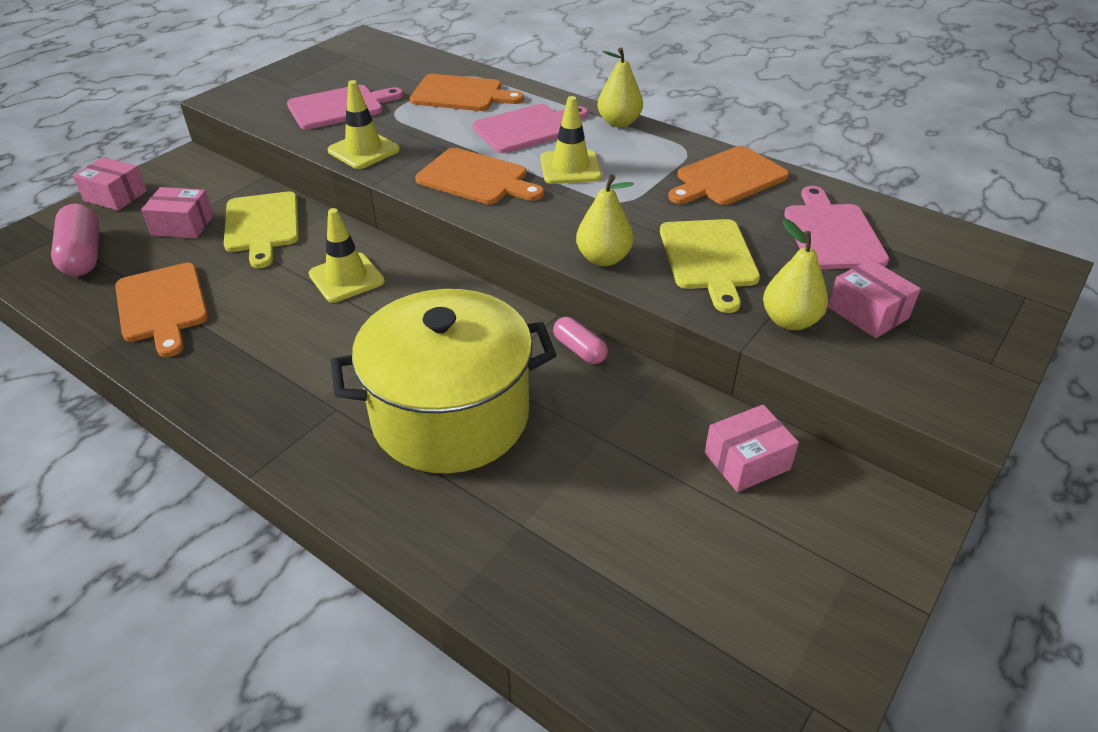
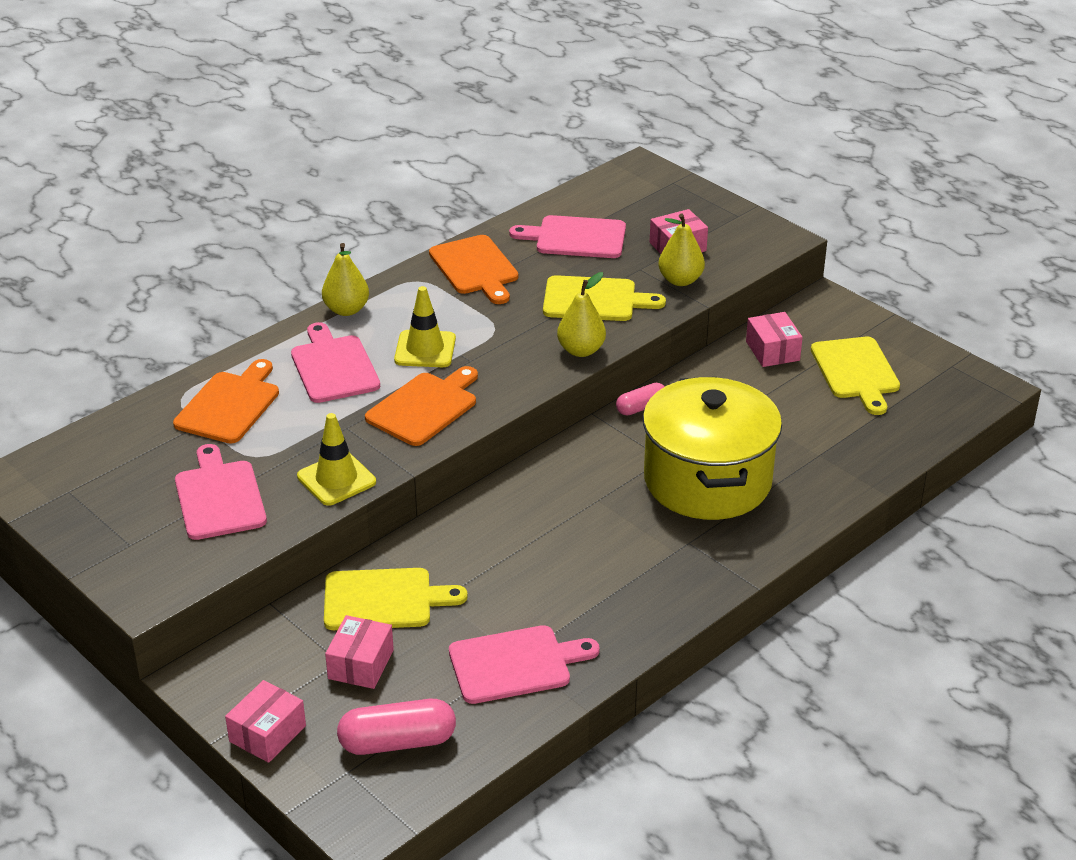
camera: 80 degrees left, 5 degrees down
(162, 306) = (515, 664): orange cutting board -> pink cutting board
(346, 278) = (502, 536): yellow traffic cone -> none
(737, 562) = (856, 372): none -> yellow cutting board

